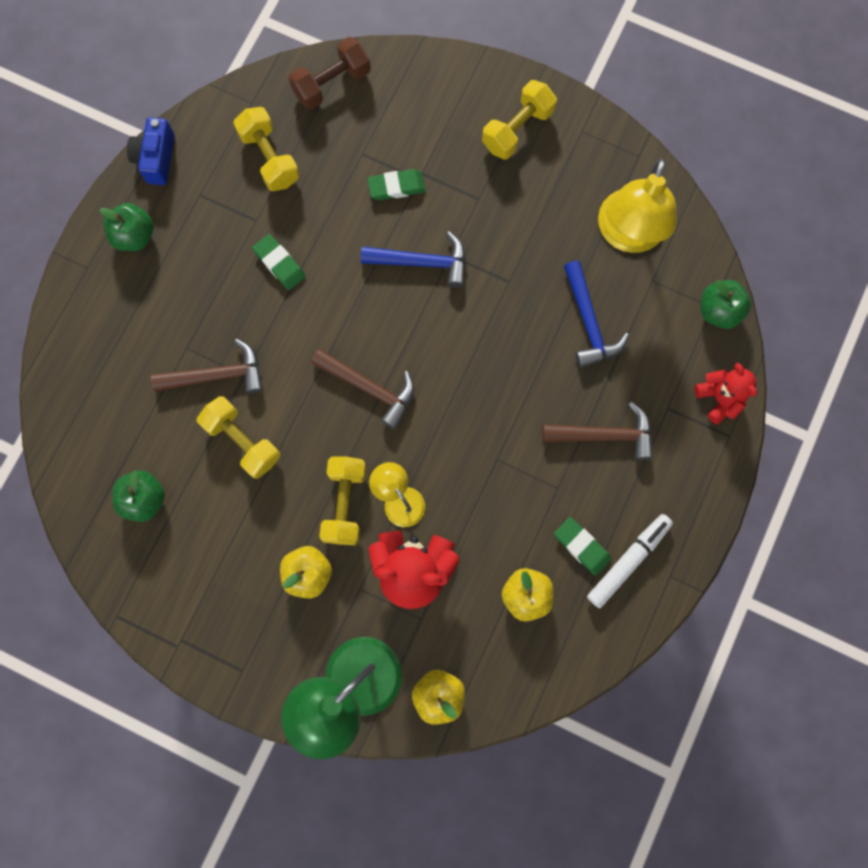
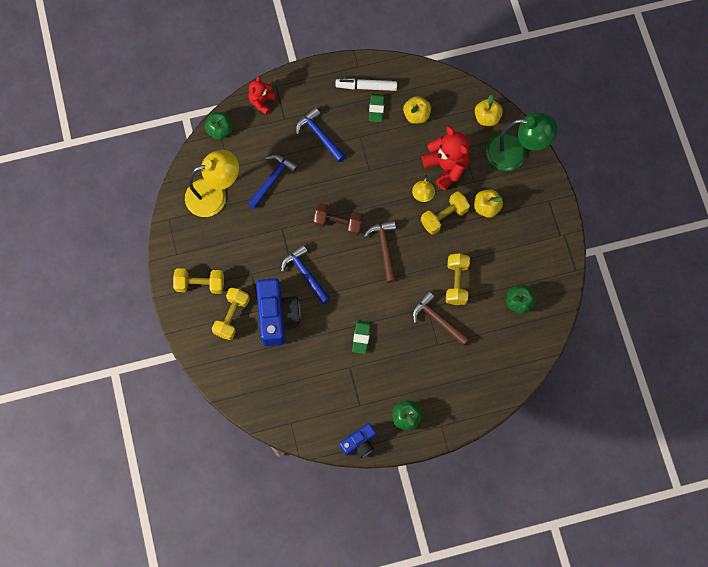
camera: 130 degrees left, 5 degrees down
(270, 158) = (312, 388): yellow dumbbell -> yellow dumbbell (232, 316)
(332, 84) = (248, 392): brown dumbbell -> brown dumbbell (338, 223)
(396, 186) = (277, 316): green eraser -> blue camera
(604, 435) = (319, 135): brown hammer -> blue hammer

